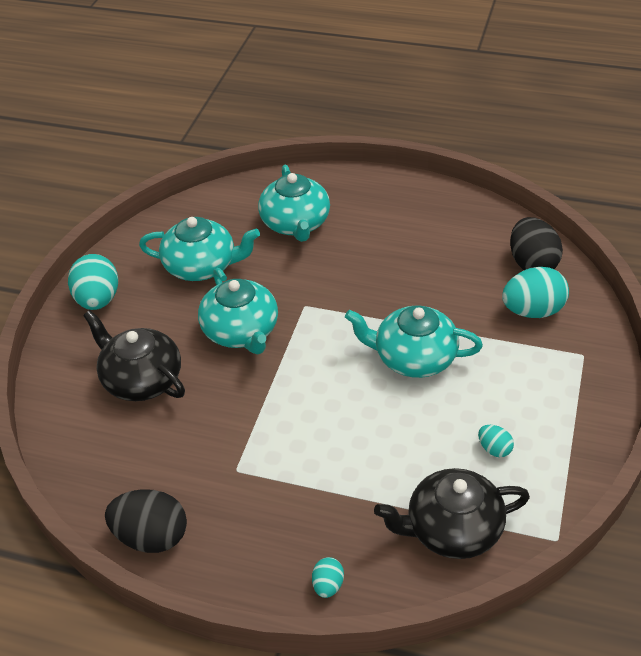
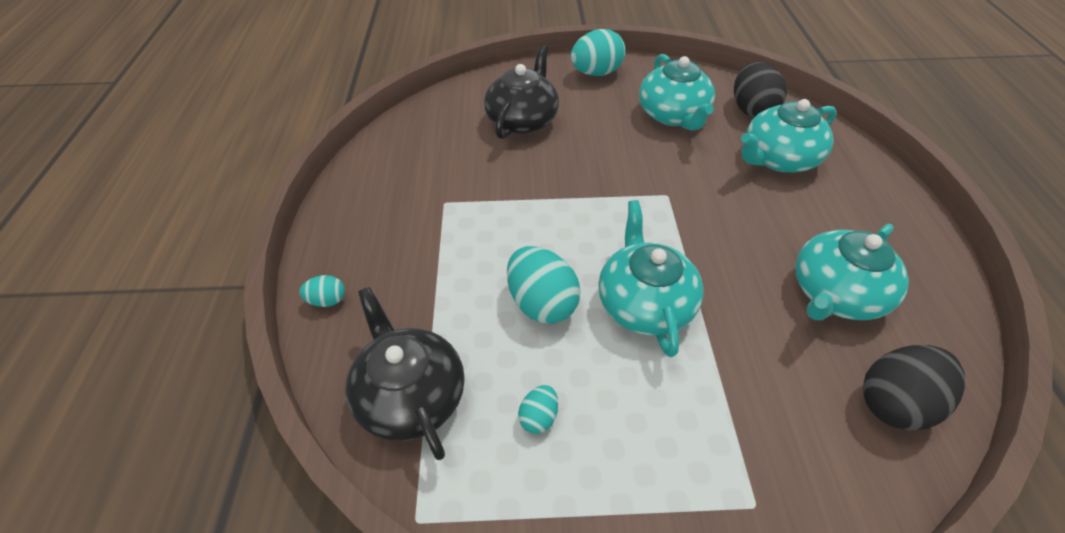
camera: 70 degrees right, 5 degrees up
(151, 537) = (364, 172): black egg -> black egg (751, 110)
(241, 331) = (607, 161): turquoise teapot -> turquoise teapot (835, 293)
(532, 311) = (800, 419): turquoise egg -> turquoise egg (541, 303)

